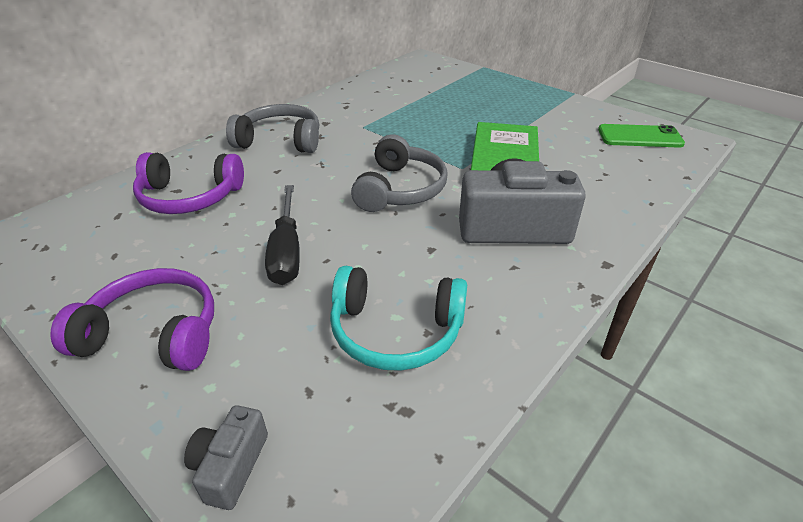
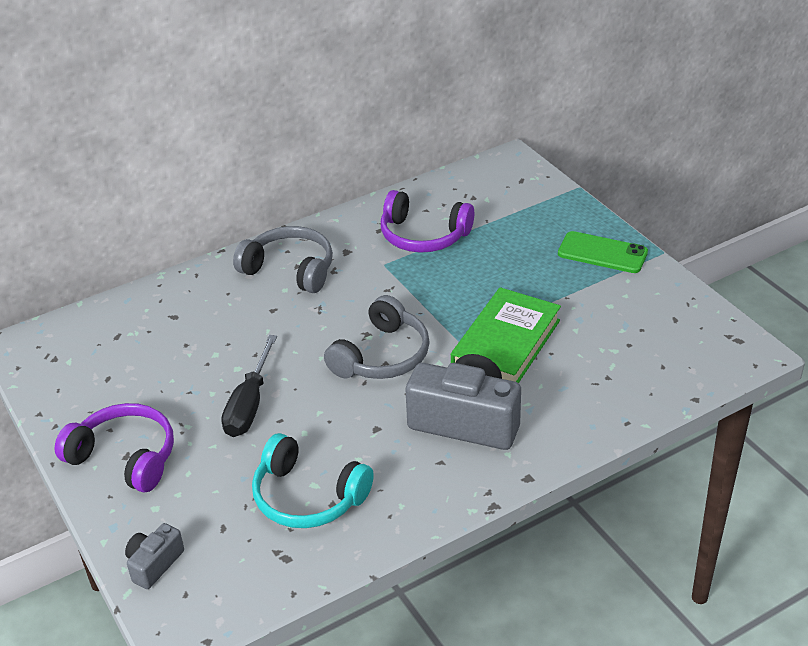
camera: 20 degrees right, 0 degrees up
(189, 197) = (183, 327): purple headphones -> purple headphones (423, 236)
(639, 137) = (688, 335): green phone -> green phone (602, 253)

